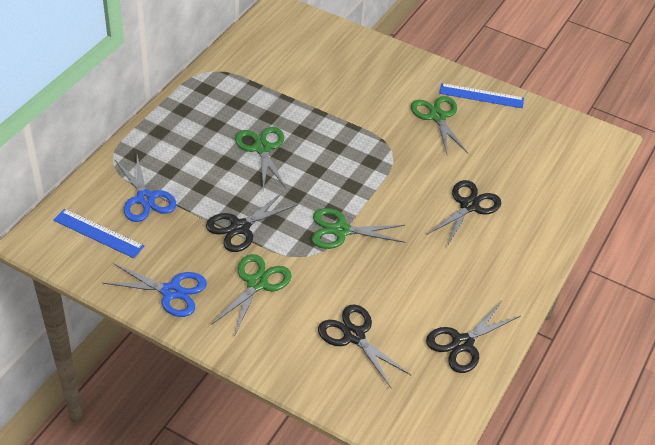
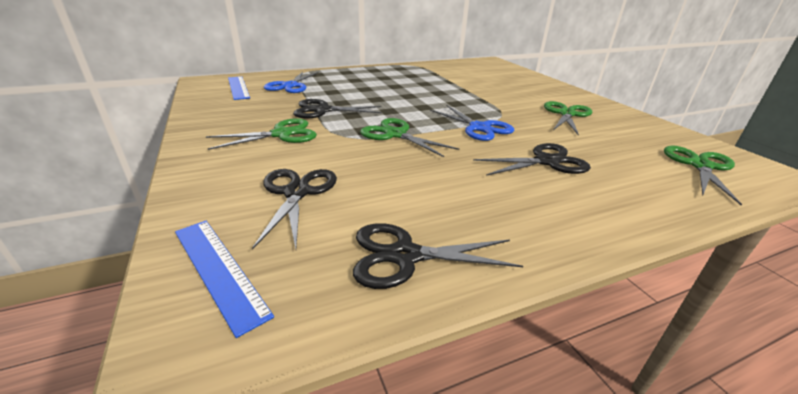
camera: 40 degrees right, 15 degrees down
(171, 291) = (221, 117): blue scissors -> blue scissors (479, 128)
(262, 148) = (398, 91): green scissors -> green scissors (700, 166)
(481, 96) = (624, 116): blue ruler -> blue ruler (218, 270)

